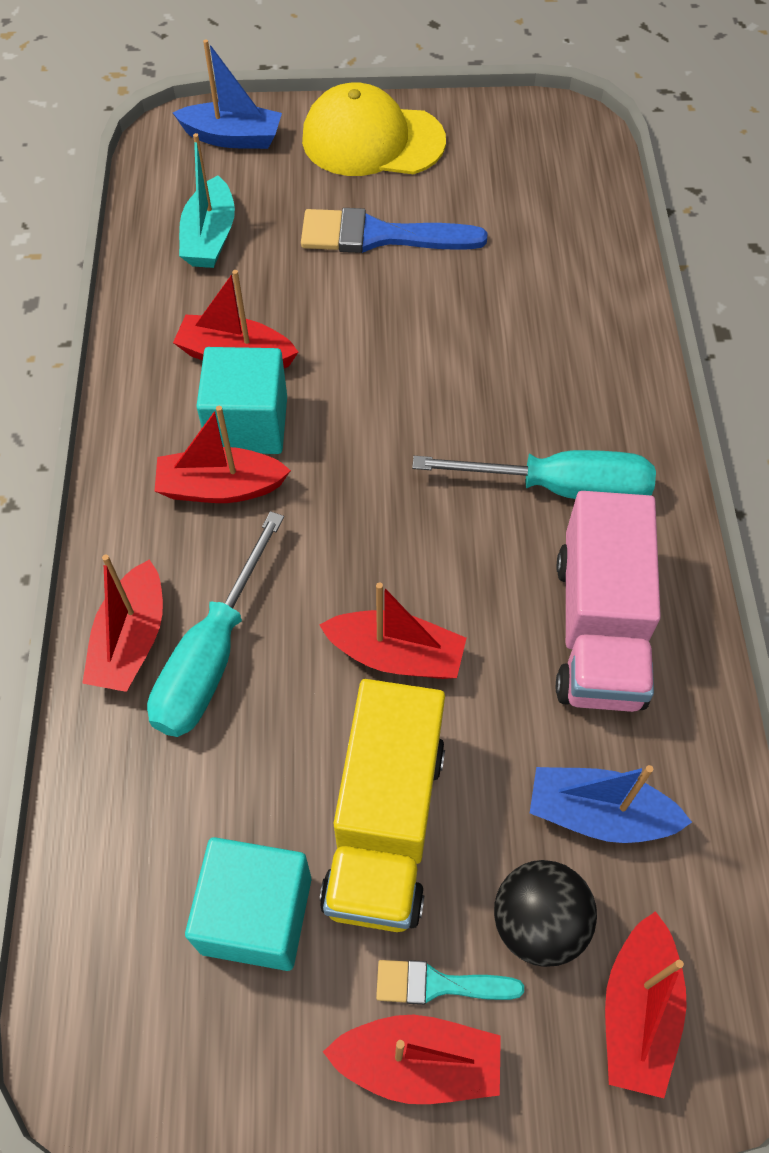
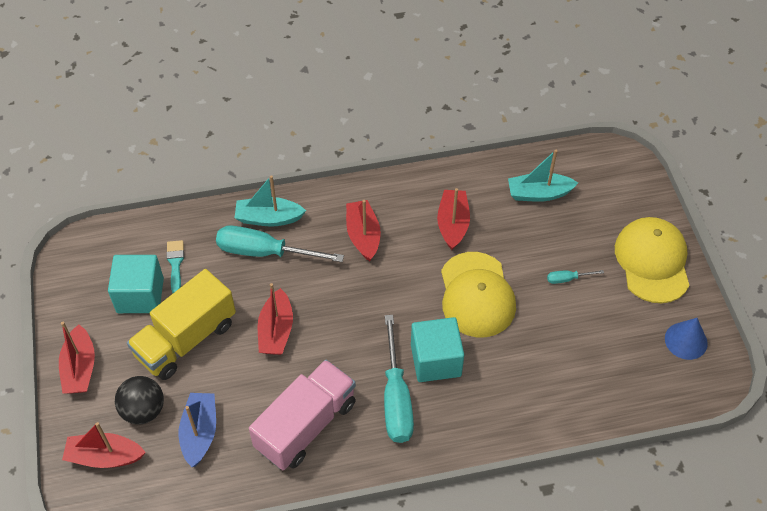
camera: 80 degrees right, 5 degrees down
(131, 640) = (268, 218): red boat -> turquoise boat
(233, 138) = (626, 187): blue boat -> none
(248, 424) = (407, 239): turquoise cube -> turquoise cube (436, 360)
(380, 236) = (567, 279): blue brush -> turquoise screwdriver
(384, 349) = (476, 295): none -> yellow cap
(385, 824) = (186, 339): yellow truck -> yellow truck turned 45 degrees counterclockwise
(438, 984) = (113, 372): turquoise brush -> turquoise brush (175, 264)
(509, 137) = (686, 340): none -> blue cone
(599, 629) = (306, 425): pink truck -> pink truck turned 135 degrees clockwise

